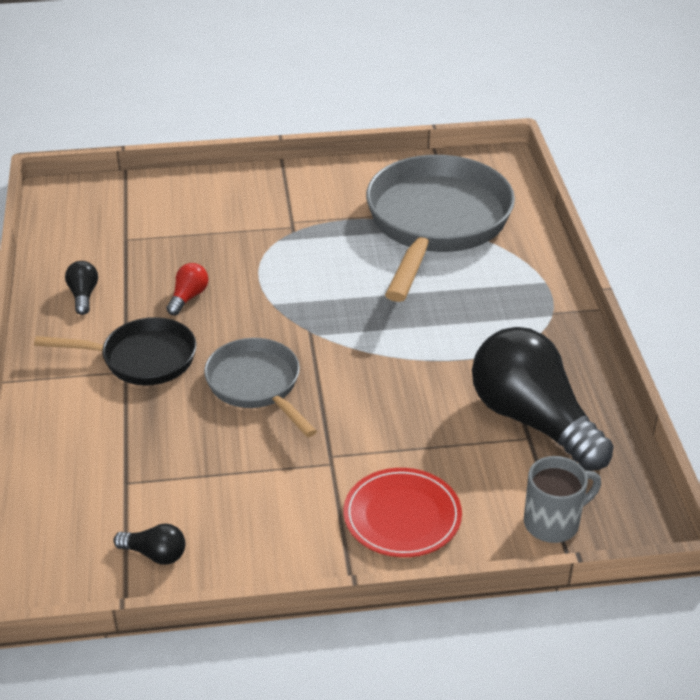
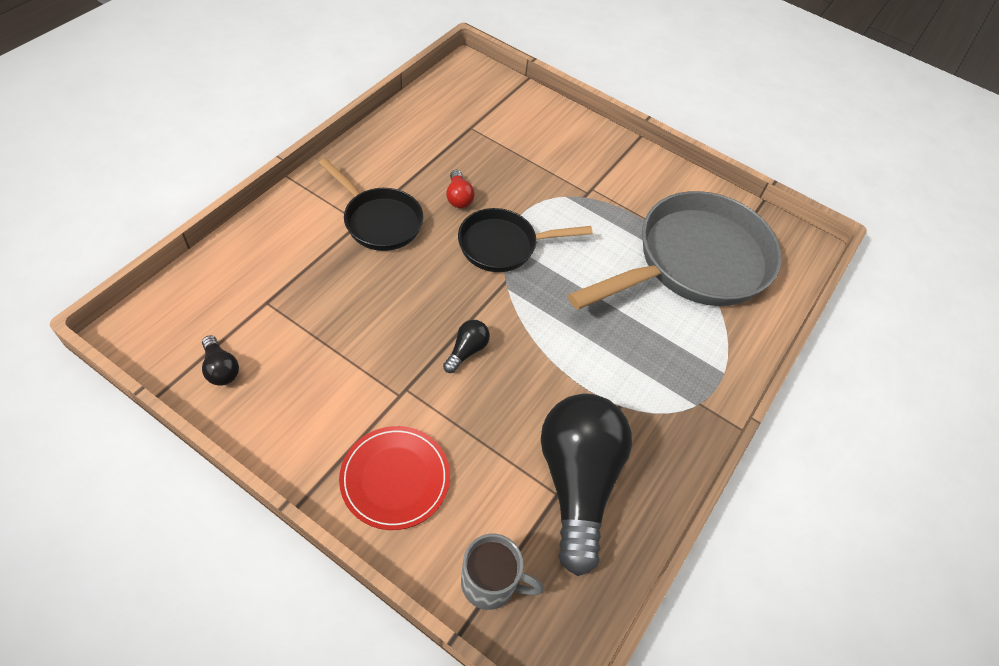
camera: 35 degrees right, 15 degrees up
(83, 295) = (399, 150): black light bulb -> black light bulb (466, 351)
(188, 297) = (458, 197): red light bulb -> red light bulb turned 105 degrees clockwise
(257, 386) = (423, 296): grey pan -> none
(274, 307) = (503, 245): none -> black pan

